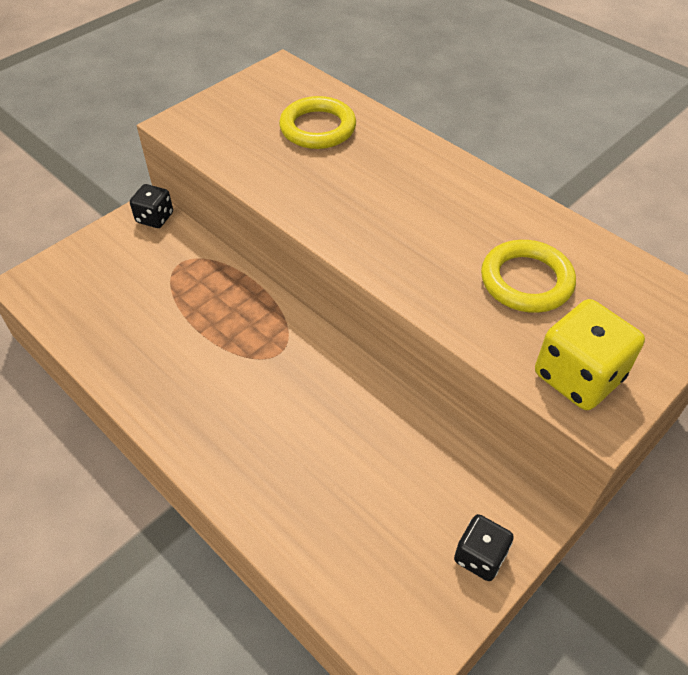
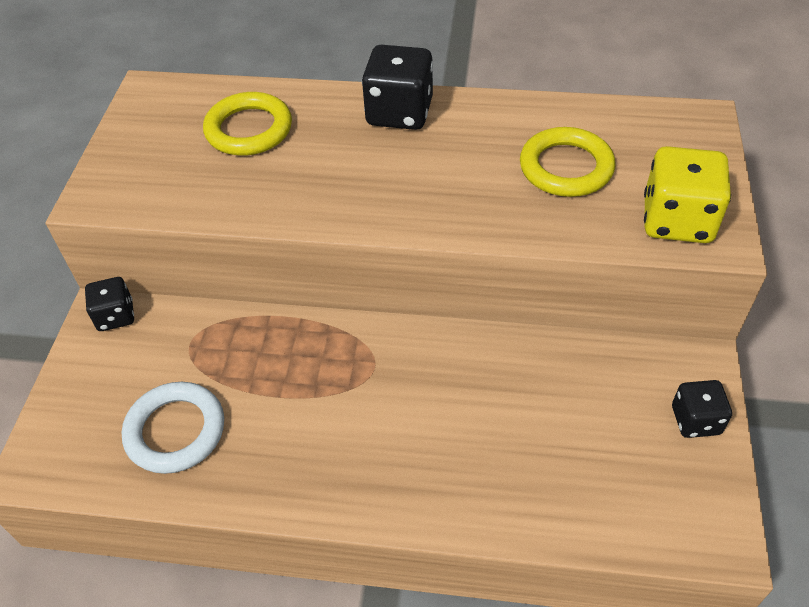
camera: 35 degrees left, 0 degrees up
(119, 313) = (175, 431): none -> white ring
(437, 170) = (399, 113): none -> black dice

